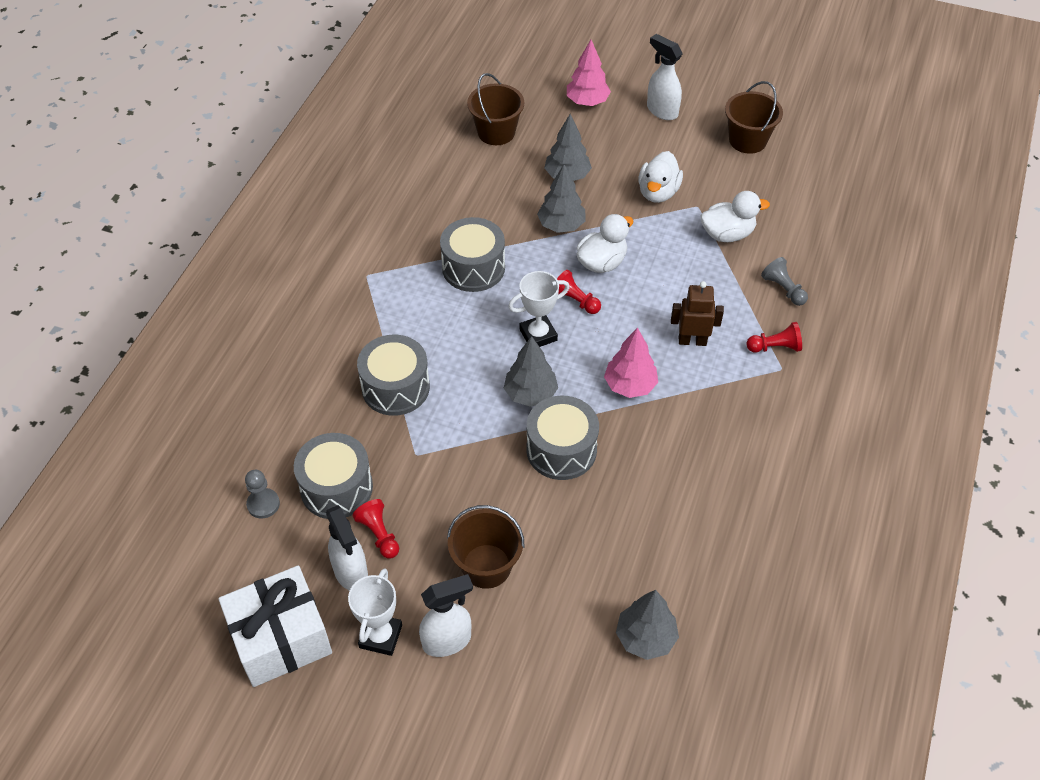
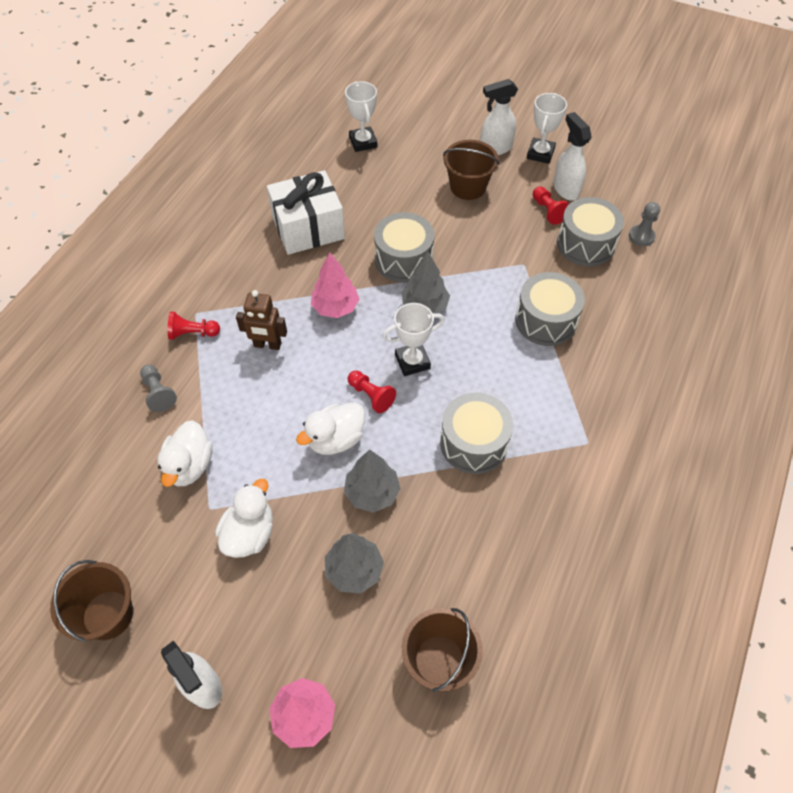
camera: 175 degrees left, 5 degrees up
(281, 639) = (608, 156): white gift -> white gift (308, 228)
(645, 638) = (363, 142): grey tree -> white trophy
(727, 234) = (189, 465): white duck -> white duck turned 75 degrees counterclockwise

